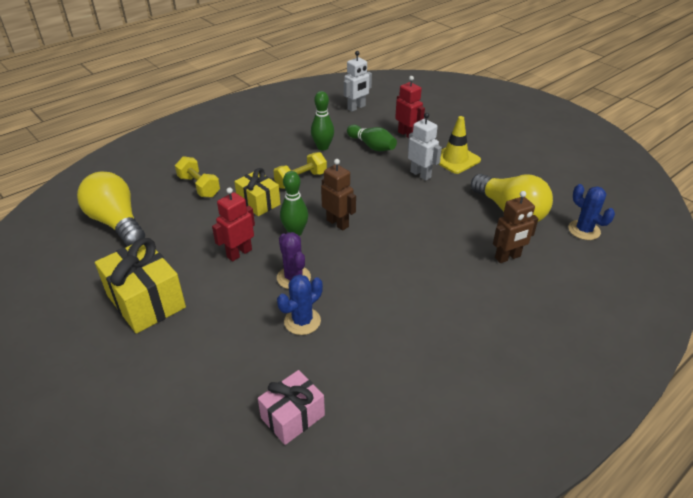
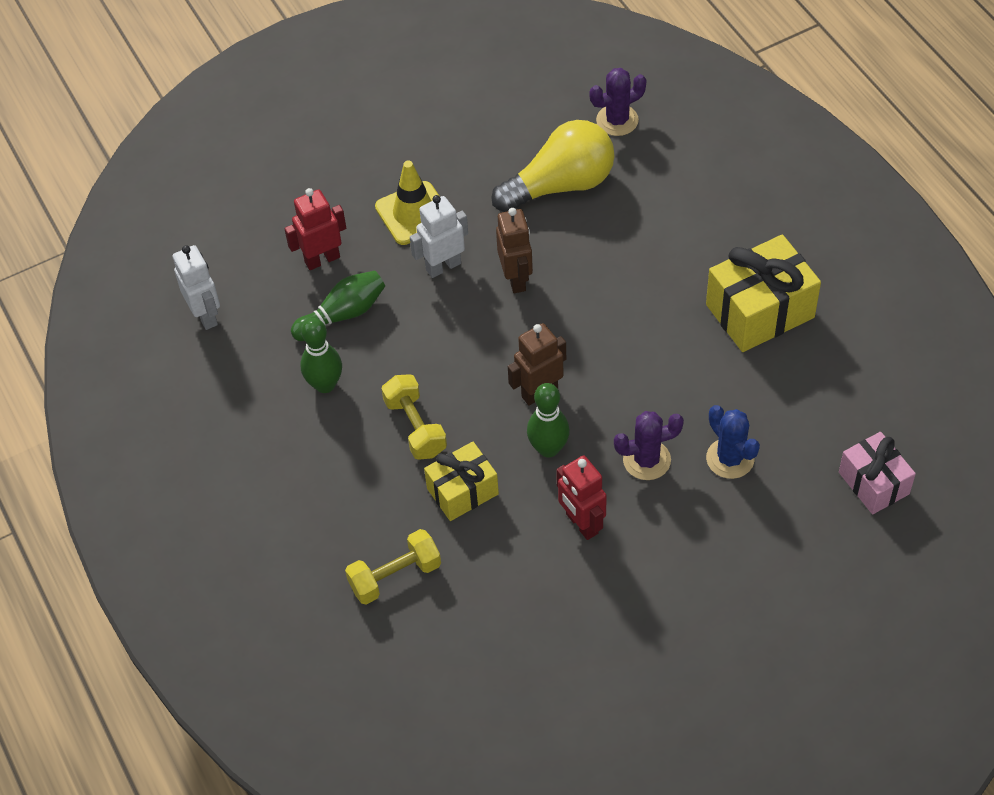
camera: 75 degrees left, 15 degrees up
(117, 223) = (468, 697): yellow light bulb -> none
(146, 301) = (661, 643): yellow gift -> yellow gift (759, 311)
(507, 257) = (653, 216): brown robot -> brown robot (516, 279)
(584, 230) = (617, 120): blue cactus -> purple cactus

